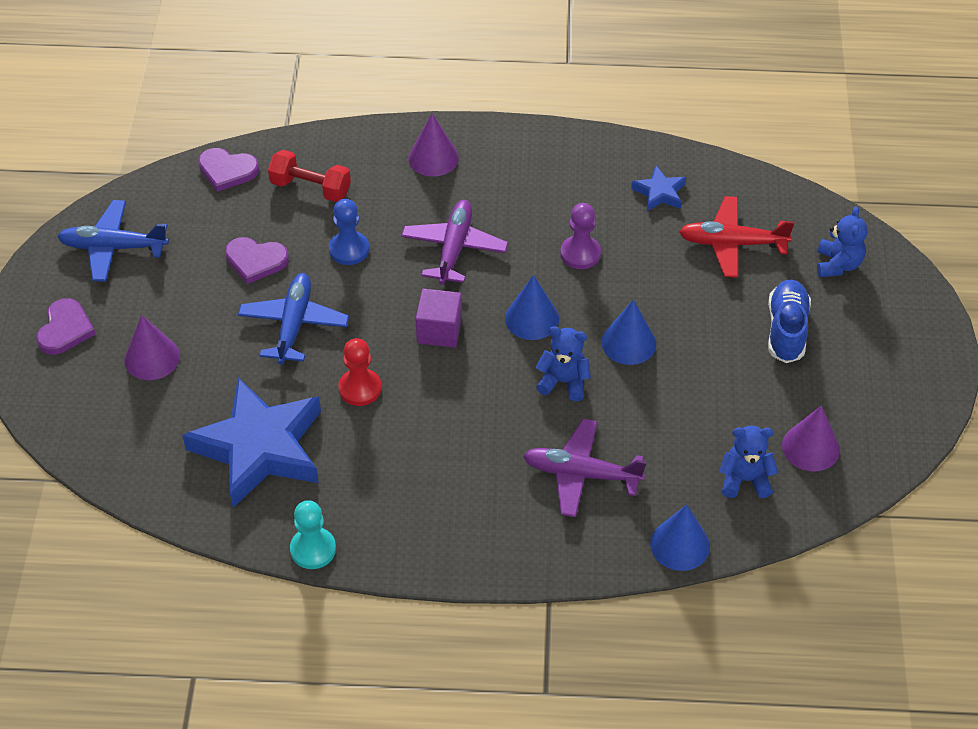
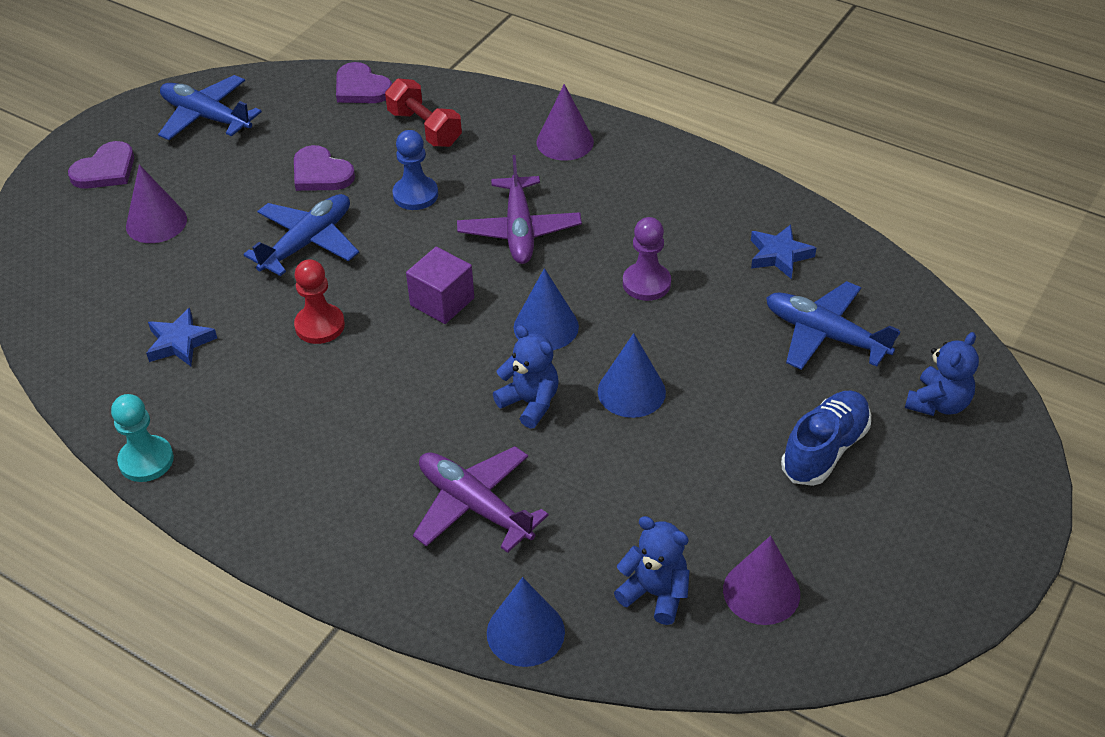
camera: 30 degrees right, 5 degrees down
(259, 448) = (180, 342): blue star -> blue star, size x0.44
(454, 248) = (519, 231): purple plane -> purple plane turned 135 degrees clockwise
(731, 243) = (824, 335): red plane -> blue plane

